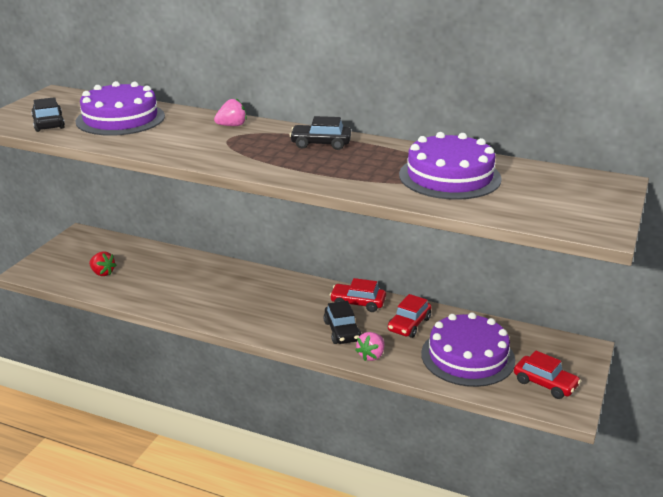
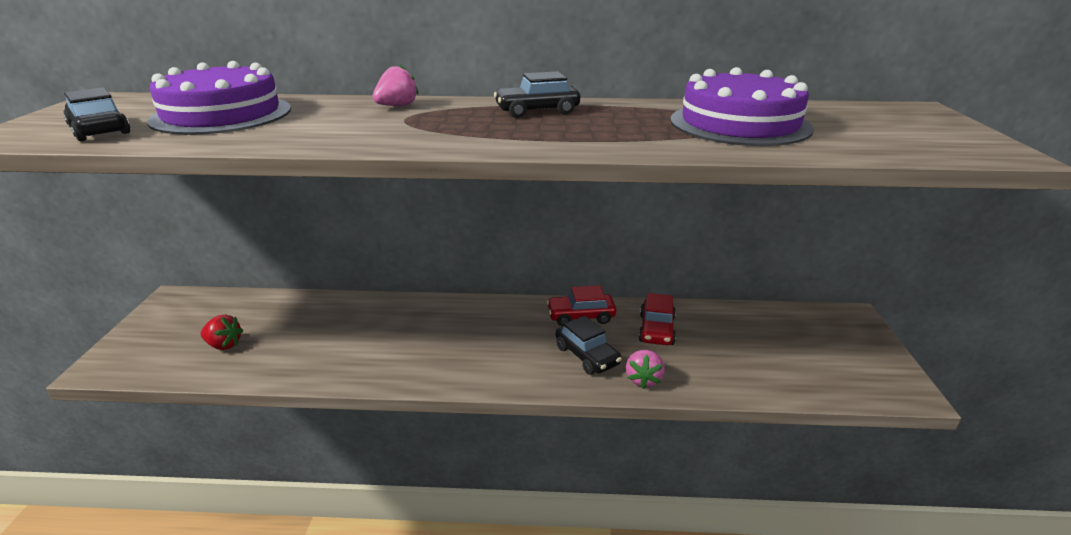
camera: 20 degrees left, 0 degrees up
(467, 356) = (749, 354): purple cake -> none
(545, 383) = (855, 367): red car -> none

